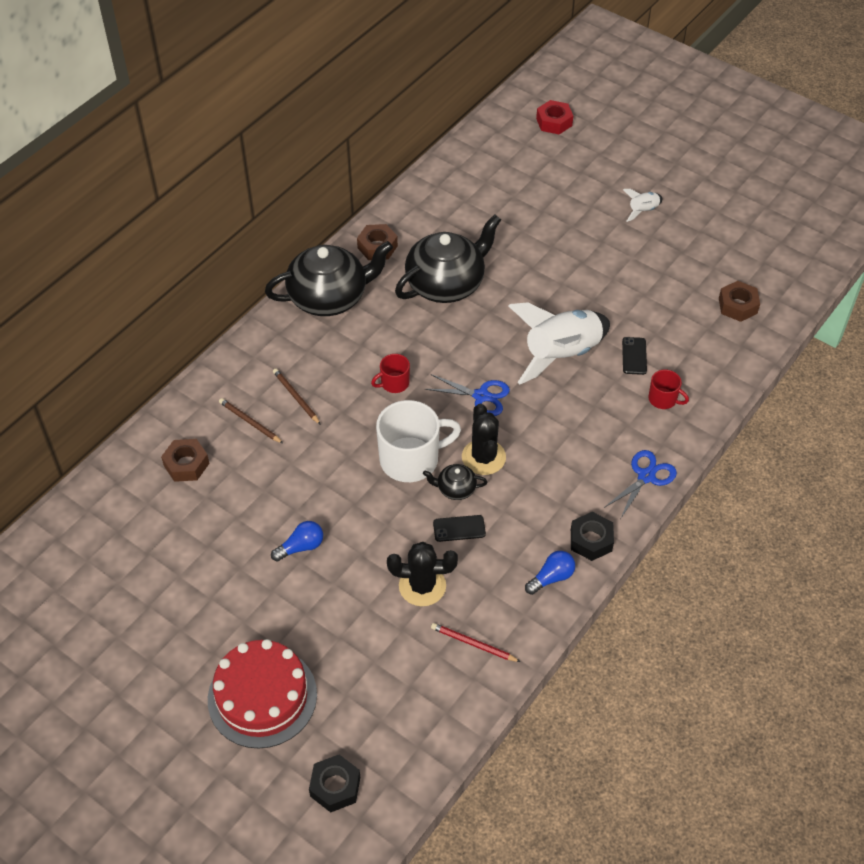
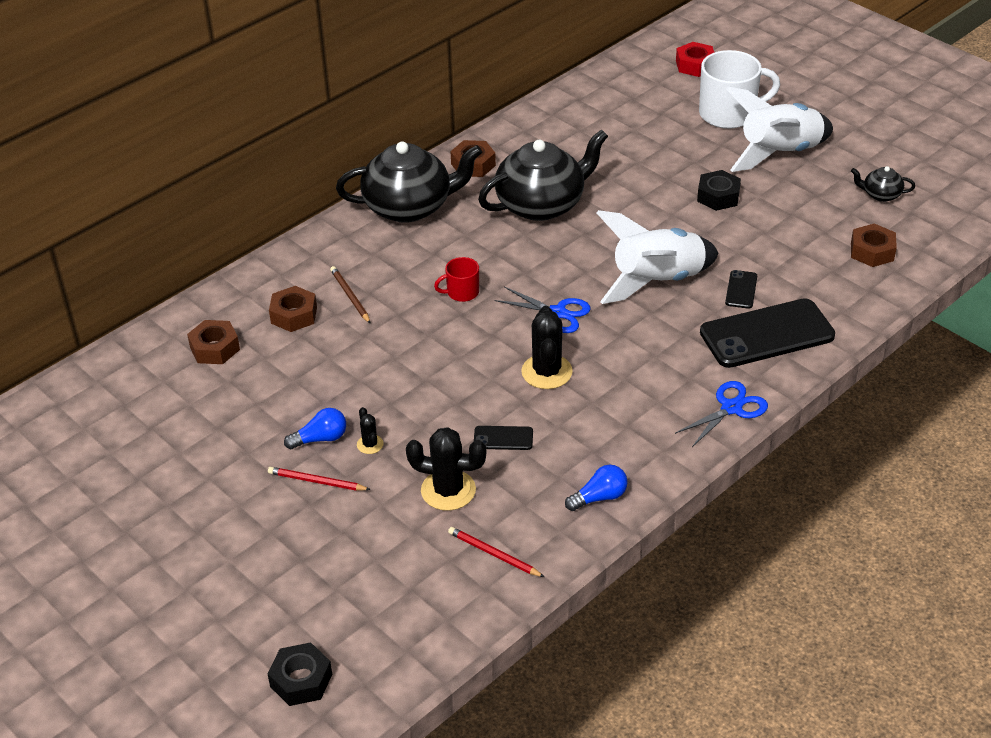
camera: 10 degrees right, 10 degrees down
(250, 422) = (294, 315): brown pencil -> brown nut
(262, 697) = (241, 580): red cake -> none
(307, 590) = (316, 481): none -> red pencil
(345, 548) = (370, 444): none -> black cactus
(411, 459) = (464, 366): white mug -> white mug (729, 114)
(455, 489) = (508, 399): black teapot -> black teapot (880, 195)
(591, 540) = (653, 465): black nut -> black nut (718, 196)
(642, 211) = (779, 153): white rocket -> white rocket, size x2.25
(663, 399) = (767, 334): red mug -> black phone

